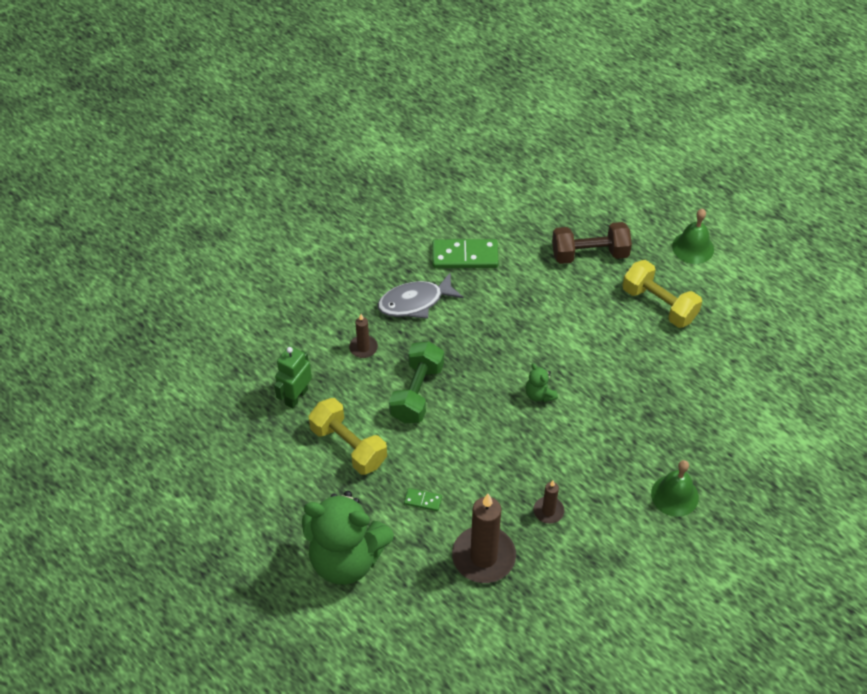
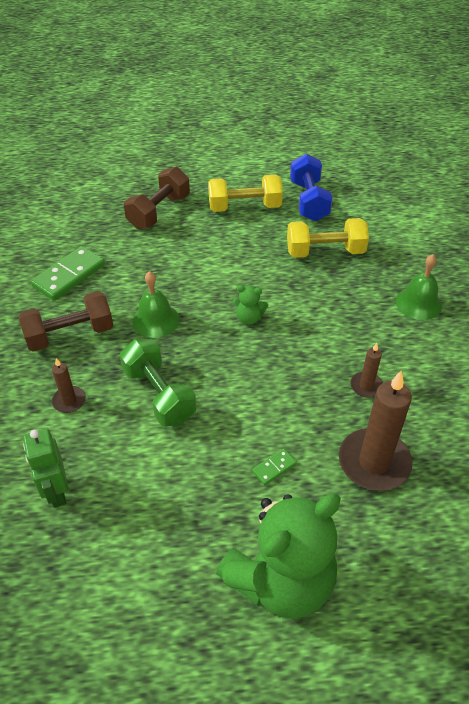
camera: 50 degrees left, 5 degrees down
(348, 446) = (157, 486): yellow dumbbell -> yellow dumbbell (325, 252)
(415, 302) = (70, 334): grey fish -> brown dumbbell
(693, 247) = (218, 164): green bell -> green bell (155, 320)
(718, 342) = (309, 201): none -> blue dumbbell

